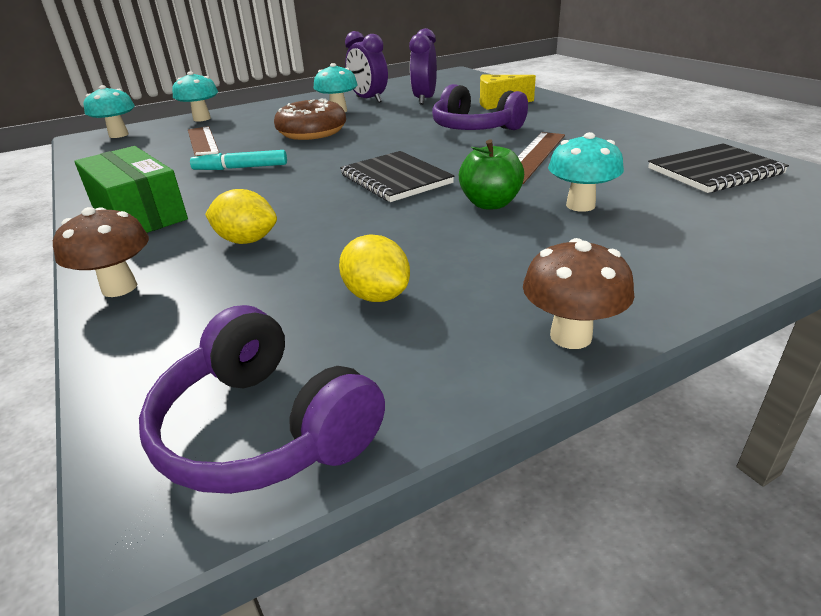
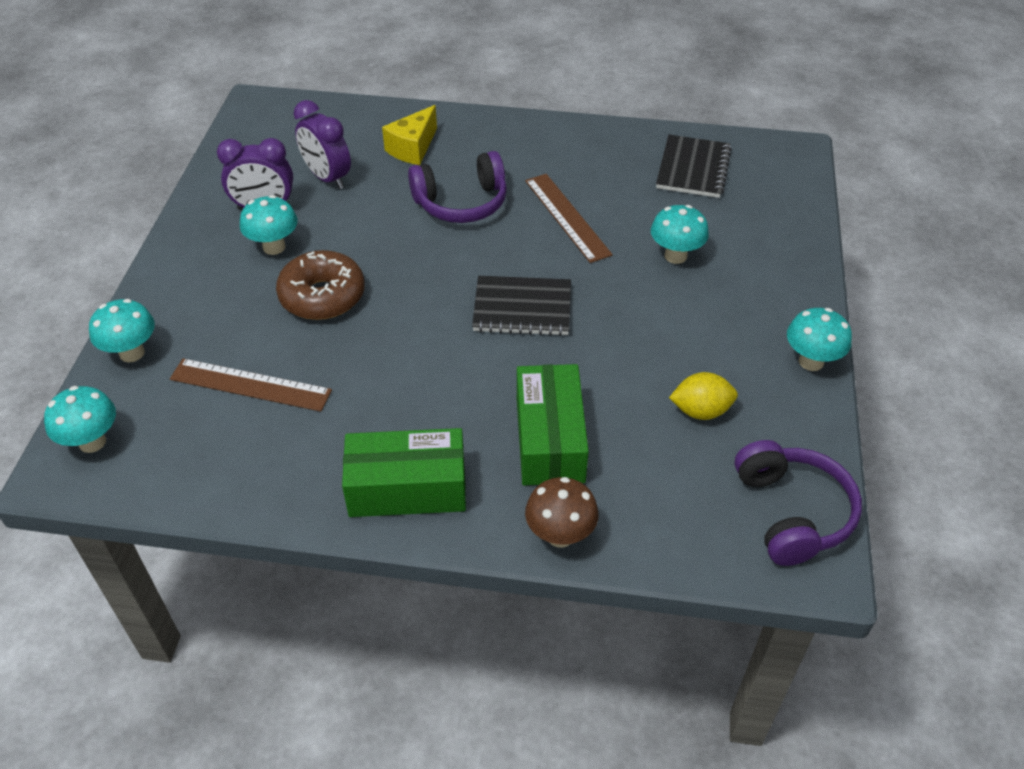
camera: 55 degrees left, 15 degrees up
(240, 168) = (368, 384): turquoise marker -> none
(247, 240) = (549, 439): yellow lemon -> green box
(264, 429) = (792, 512): purple headphones -> purple headphones turned 90 degrees counterclockwise
(490, 204) = (626, 290): green apple -> none
(570, 336) = (811, 361): brown mushroom -> turquoise mushroom

